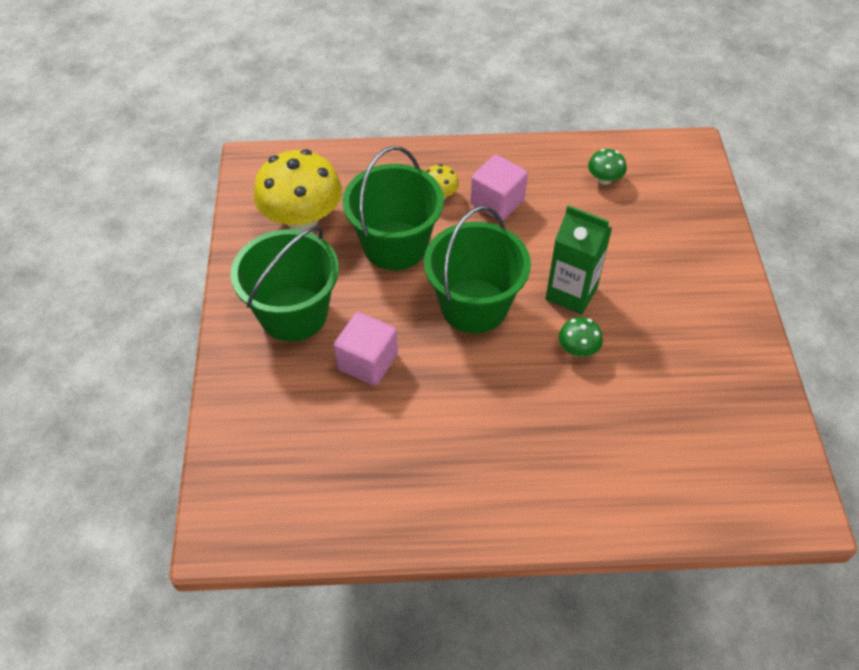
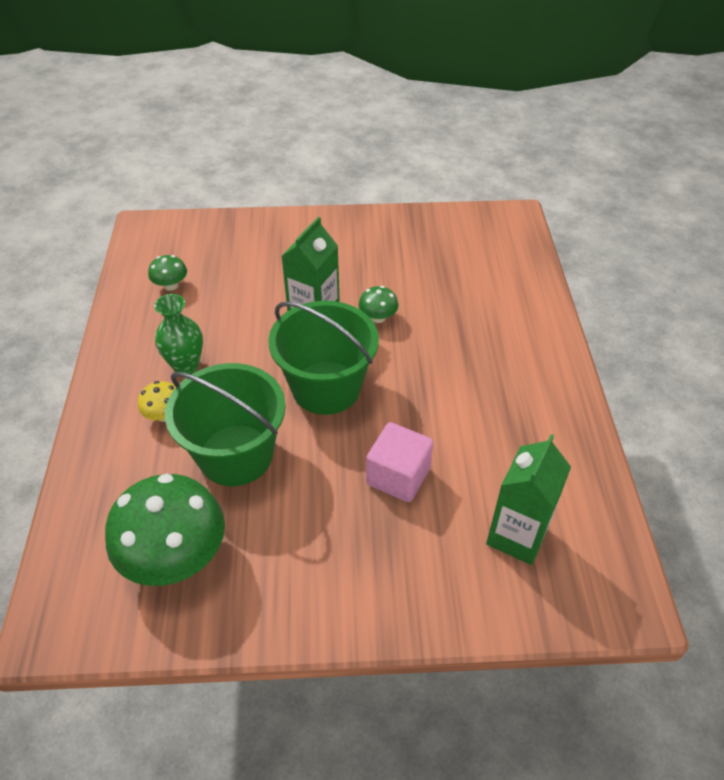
camera: 90 degrees left, 5 degrees down
(293, 313) = (331, 553): green bucket -> none
(297, 452) = (517, 536): none -> green carton
(302, 218) = (175, 555): yellow mushroom -> green mushroom
(497, 202) = (186, 365): pink cube -> green vase

